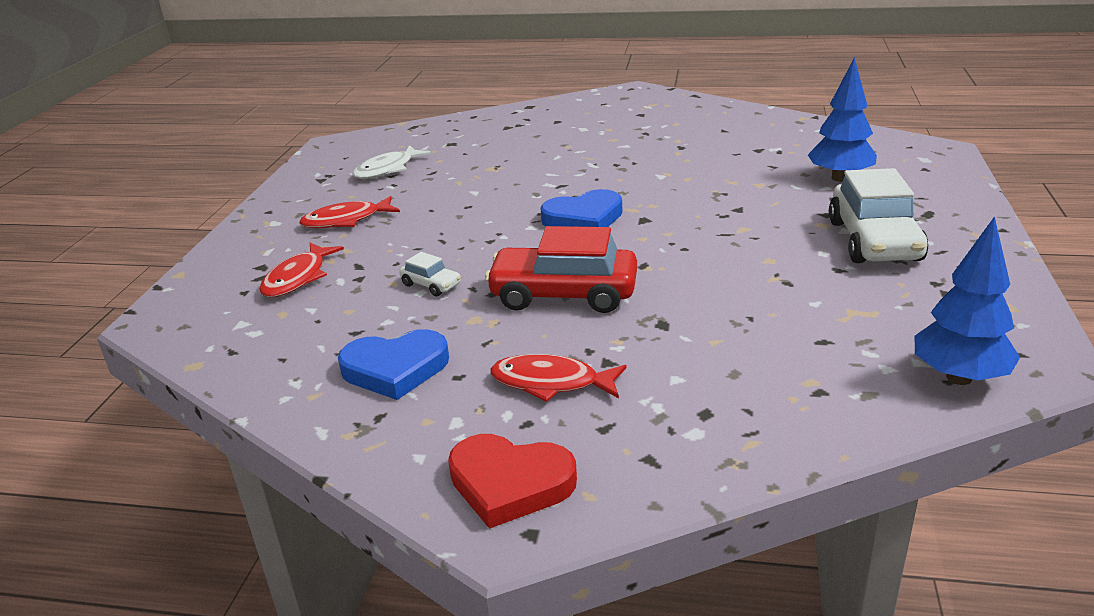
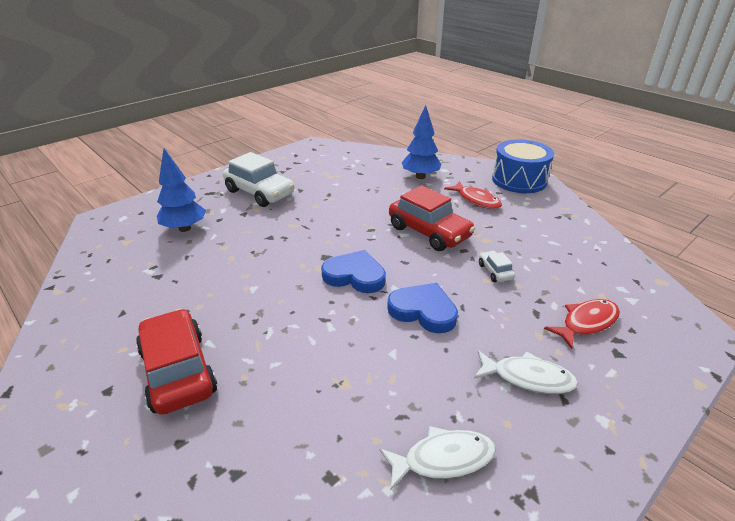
camera: 145 degrees left, 5 degrees up
(346, 220) = (528, 378): red fish -> white fish
(395, 369) = (542, 232): blue heart -> blue heart (423, 311)
(510, 484) = (519, 180): red heart -> blue drum
(616, 132) = (178, 371): none -> red car
(874, 241) = (260, 193): white car -> white car turned 90 degrees clockwise
(958, 377) = (343, 151): blue tree -> blue tree (420, 177)

